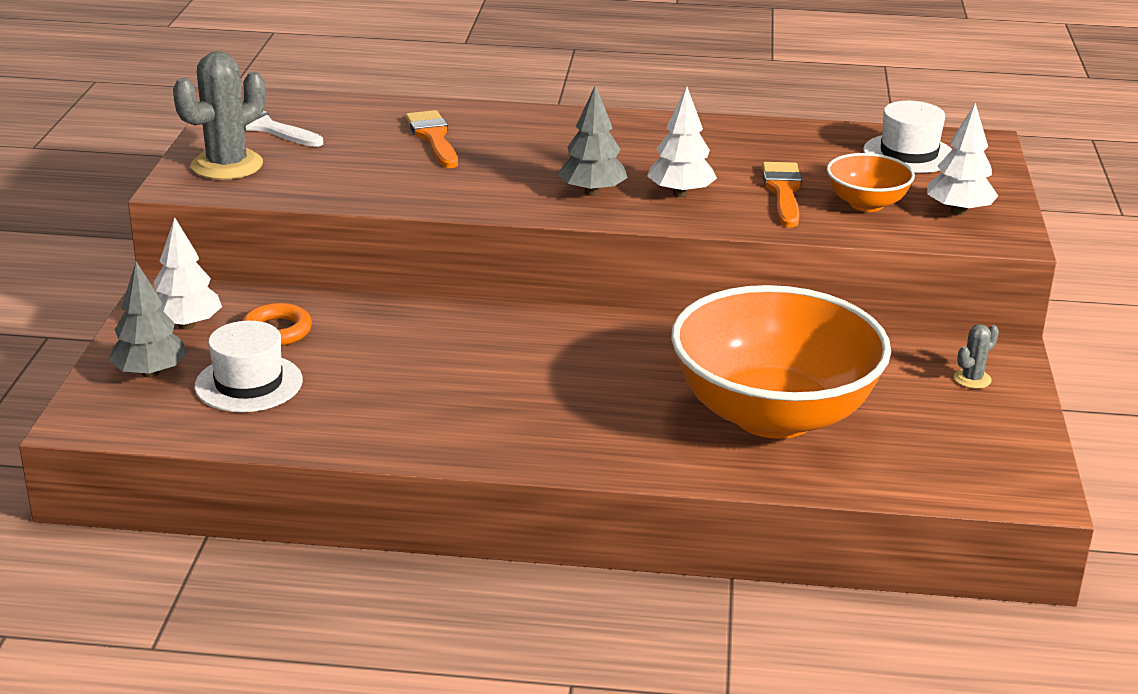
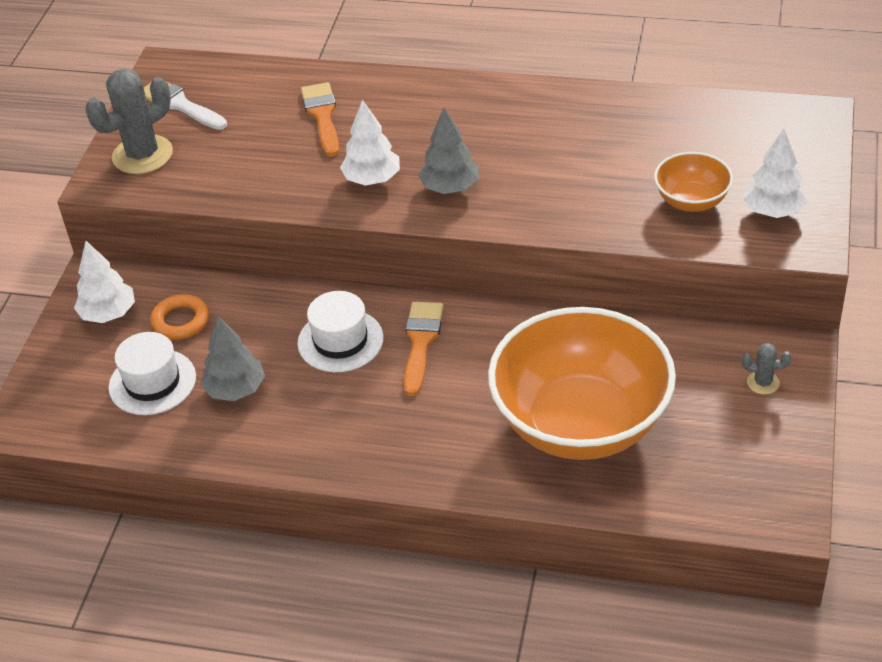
camera: 10 degrees right, 15 degrees up
(150, 373) = (75, 369): grey tree -> grey tree (235, 389)
(680, 193) = (527, 188): white tree -> white tree (372, 179)
(783, 191) = (619, 185): orange brush -> orange brush (421, 342)
(909, 154) = (745, 132): white hat -> white hat (340, 340)
(972, 379) = (763, 382): grey cactus -> grey cactus turned 45 degrees clockwise

